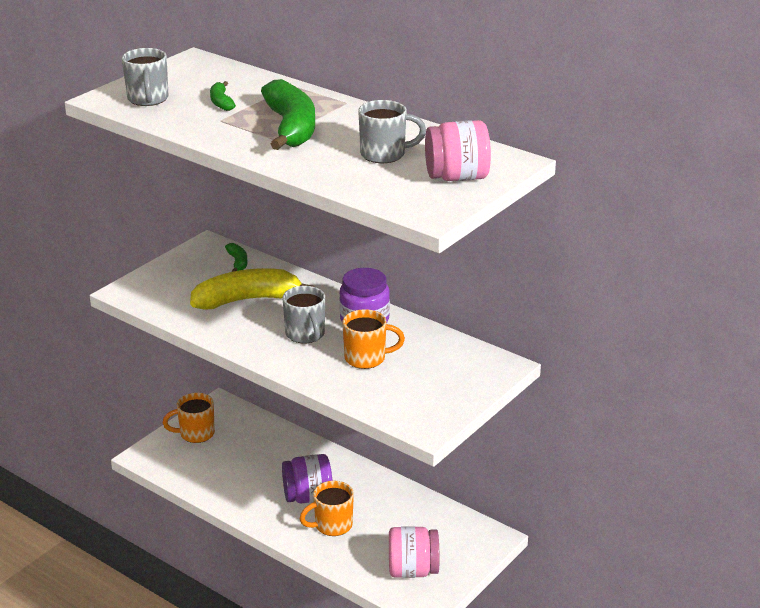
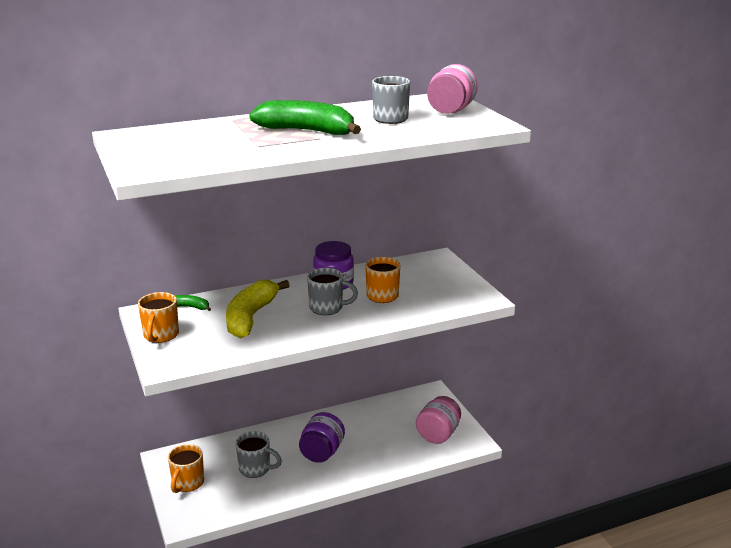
camera: 60 degrees left, 5 degrees down
(148, 99) = (173, 159): grey mug -> grey mug (256, 469)
(221, 102) = (224, 140): green banana -> none
(332, 525) = (363, 452): orange mug -> orange mug (161, 335)

